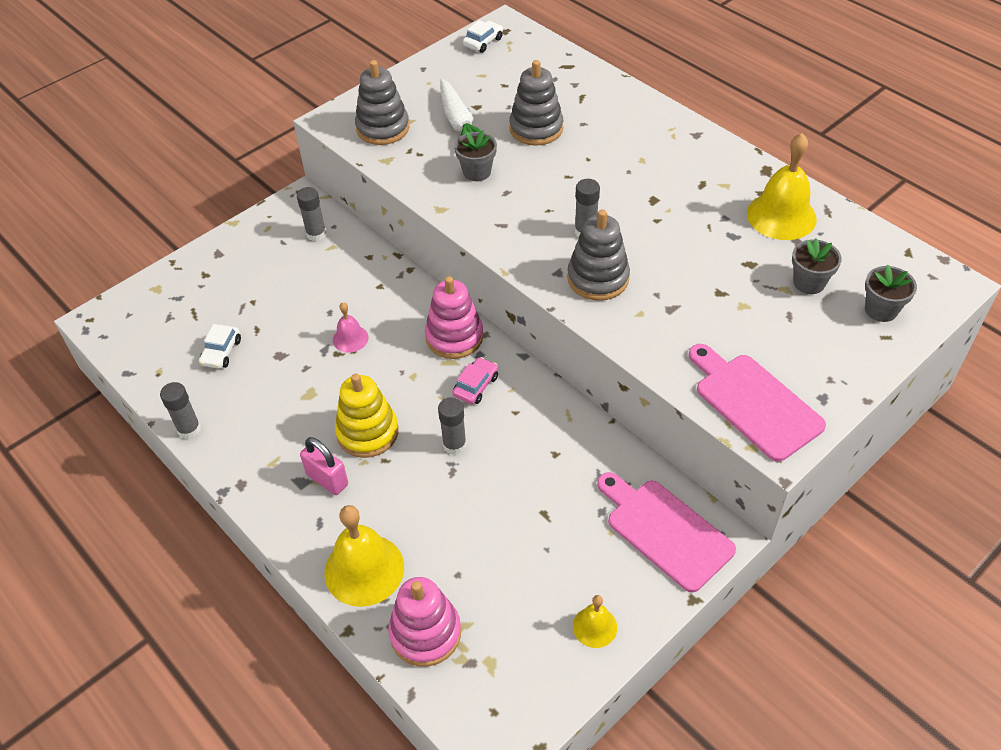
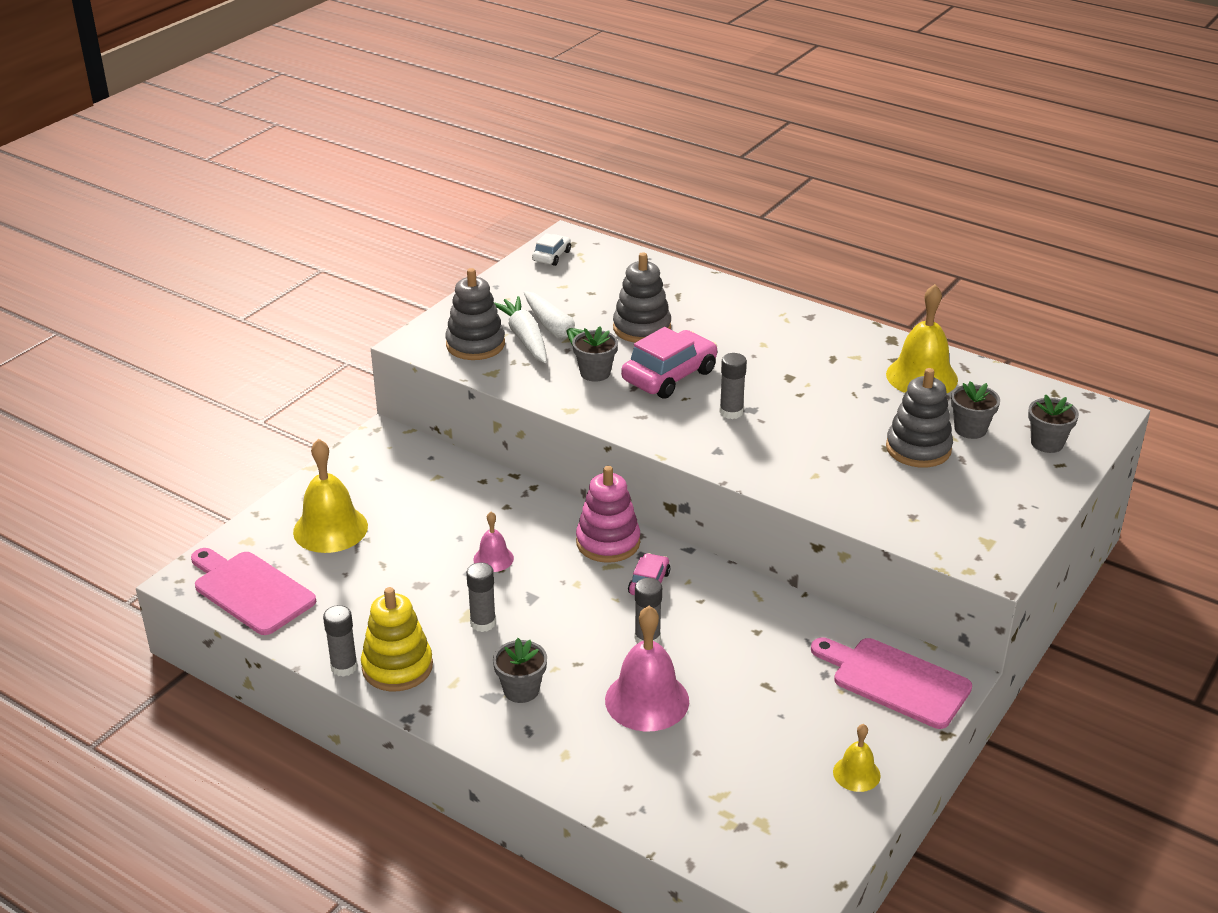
camera: 15 degrees left, 15 degrees down
(221, 352) = (351, 590): white car -> none
(316, 234) = (414, 466): grey glue stick -> grey glue stick (483, 623)
(327, 479) = (521, 690): pink padlock -> grey flower pot
(364, 569) = (595, 764): yellow bell -> yellow bell (330, 529)
(367, 432) = (548, 641): yellow stacking toy -> yellow stacking toy (397, 667)
(425, 633) = (684, 808): pink stacking toy -> none
(428, 127) = (524, 338): none -> white carrot
(432, 510) = (647, 700): none -> pink bell
(543, 184) = (669, 376): none -> pink car
(598, 278) = (760, 451): grey stacking toy -> grey stacking toy (918, 449)
(754, 403) = (957, 535): pink cutting board -> pink cutting board (251, 591)

